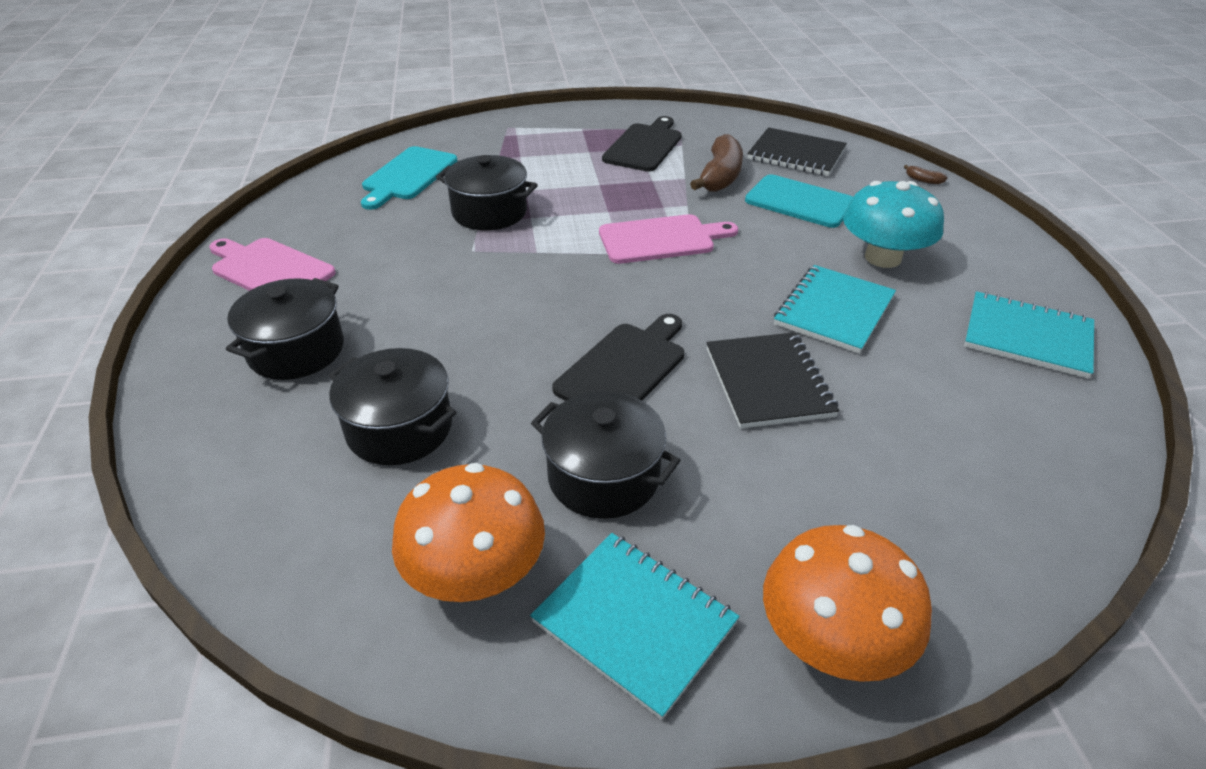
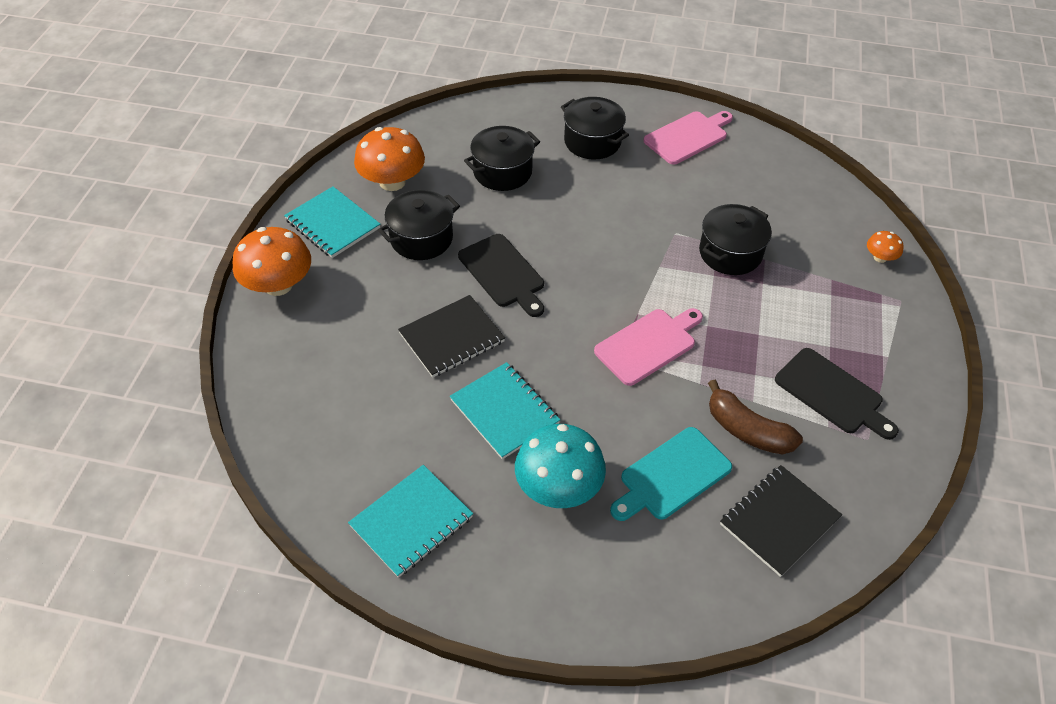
camera: 110 degrees right, 10 degrees up
(408, 176) = (809, 217): turquoise cutting board -> none
(454, 139) = (880, 257): none -> orange mushroom
(634, 622) = (332, 224): turquoise notebook -> turquoise notebook turned 75 degrees clockwise
(661, 239) = (648, 345): pink cutting board -> pink cutting board turned 135 degrees counterclockwise
(768, 382) = (452, 338): black notebook -> black notebook turned 45 degrees counterclockwise
(923, 180) = (684, 615): brown banana -> none

